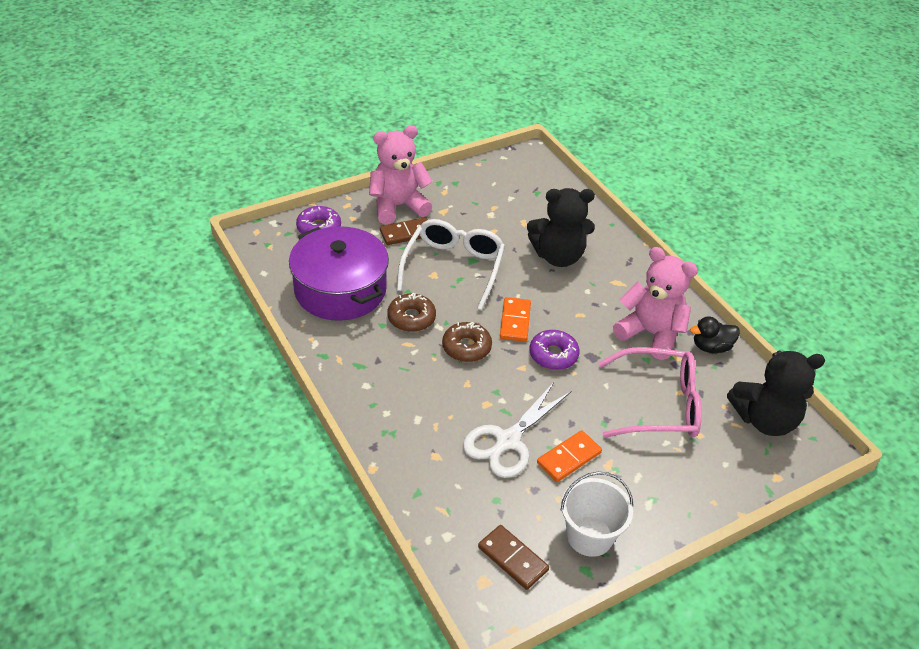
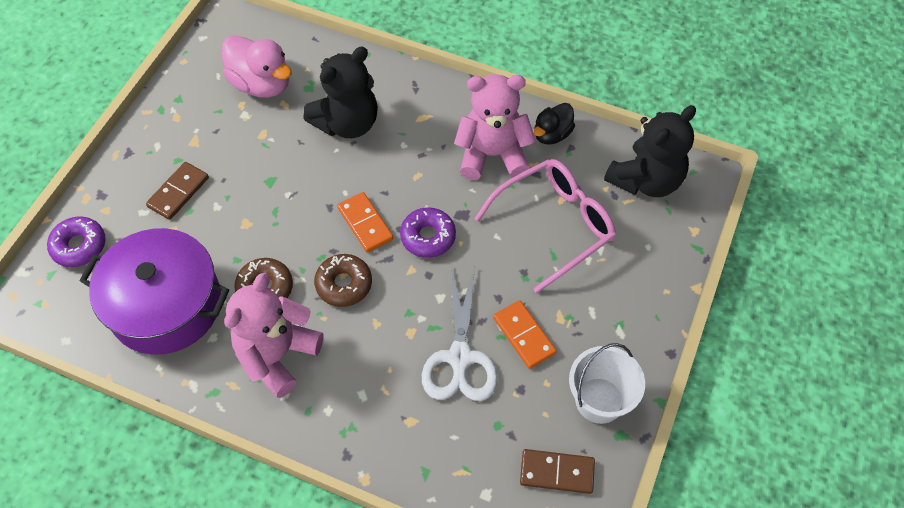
camera: 35 degrees left, 15 degrees up
(398, 206) = (142, 165): pink teddy bear -> pink teddy bear (277, 355)
(453, 268) = (259, 202): white glasses -> none
(519, 203) = (262, 84): none -> pink duck
(569, 458) = (524, 335): orange domino -> orange domino turned 45 degrees counterclockwise

